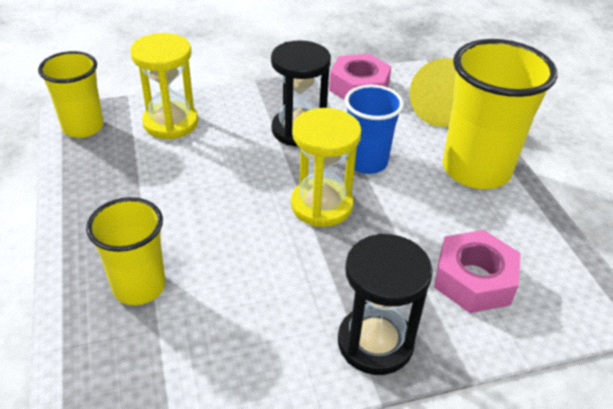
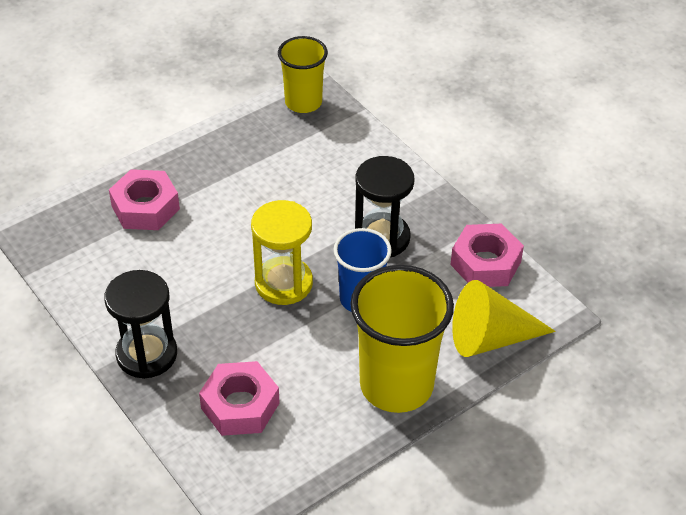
camera: 70 degrees right, 5 degrees up
(139, 286) = (145, 207): yellow cup -> pink nut
(171, 123) = (341, 151): yellow hourglass -> none

